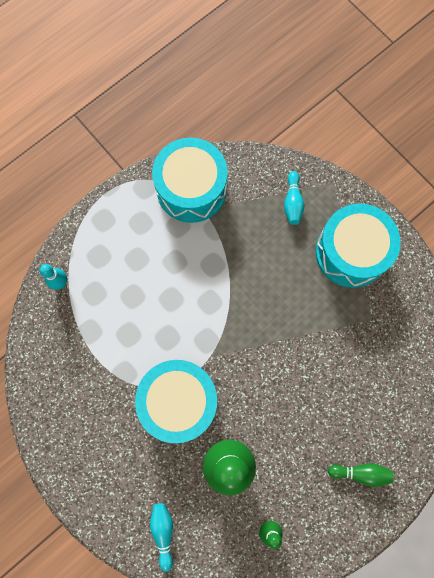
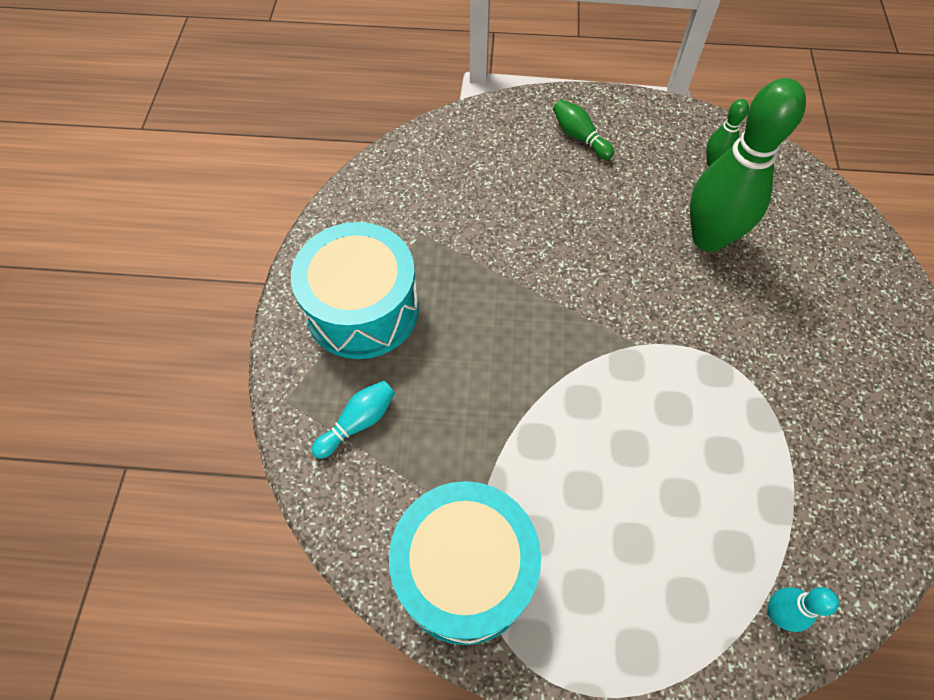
camera: 135 degrees left, 15 degrees down
(163, 532) = (832, 237): turquoise bowling pin -> none
(179, 402) = (717, 331): turquoise drum -> none

